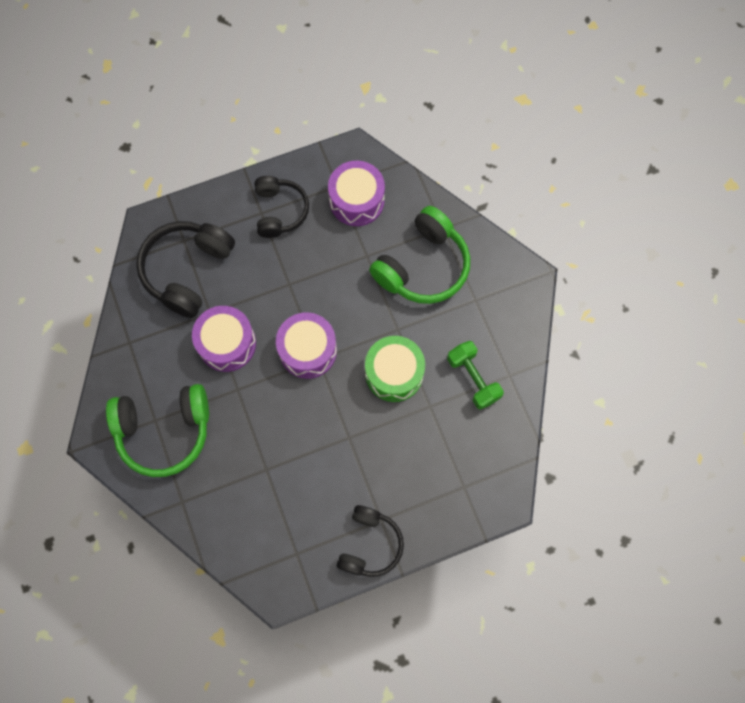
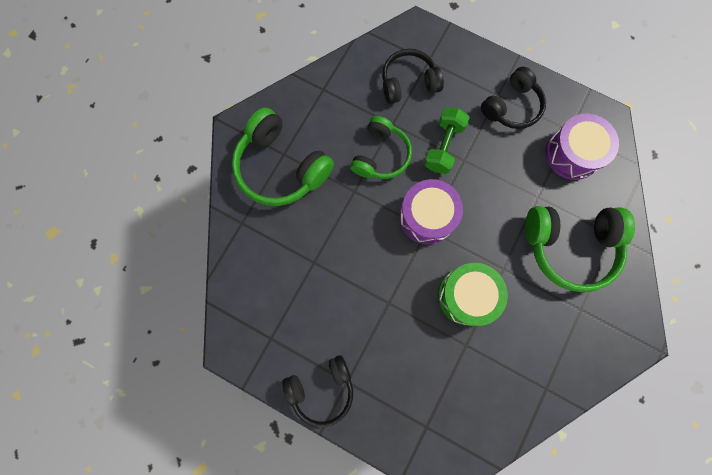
camera: 50 degrees right, 5 degrees up
(187, 271) = (408, 83): black headphones -> black headphones, size x0.66
(227, 344) = (380, 155): purple drum -> green headphones
(473, 379) = (517, 362): green dumbbell -> green dumbbell (443, 146)

